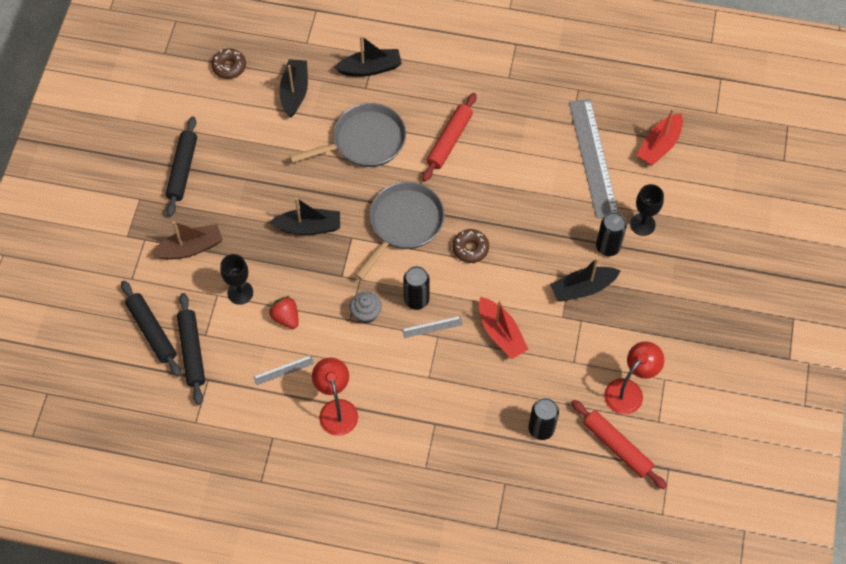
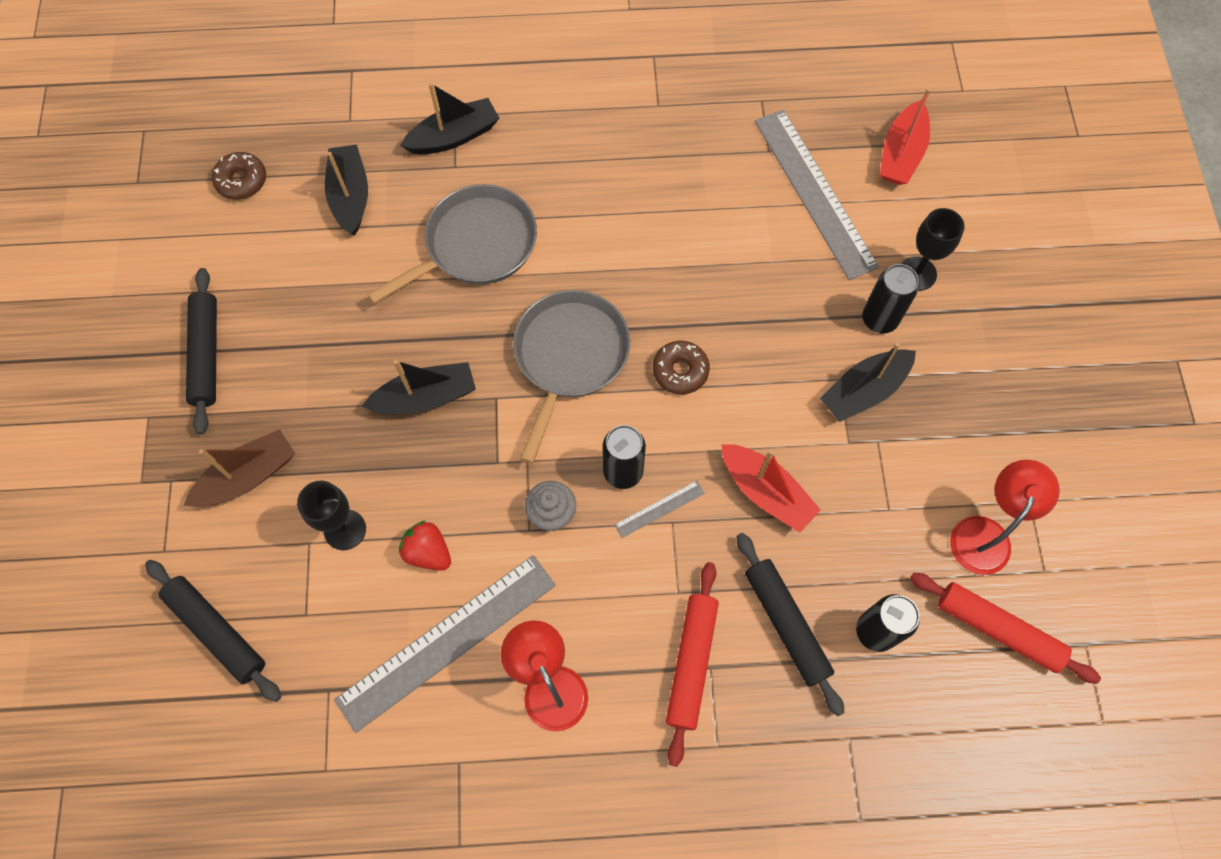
camera: 15 degrees left, 5 degrees up
(192, 351) = (291, 648): black rolling pin -> black rolling pin (786, 624)
(283, 370) = (447, 641): grey ruler -> grey ruler, size x2.39
(449, 141) = (601, 216): red rolling pin -> red rolling pin (691, 663)

